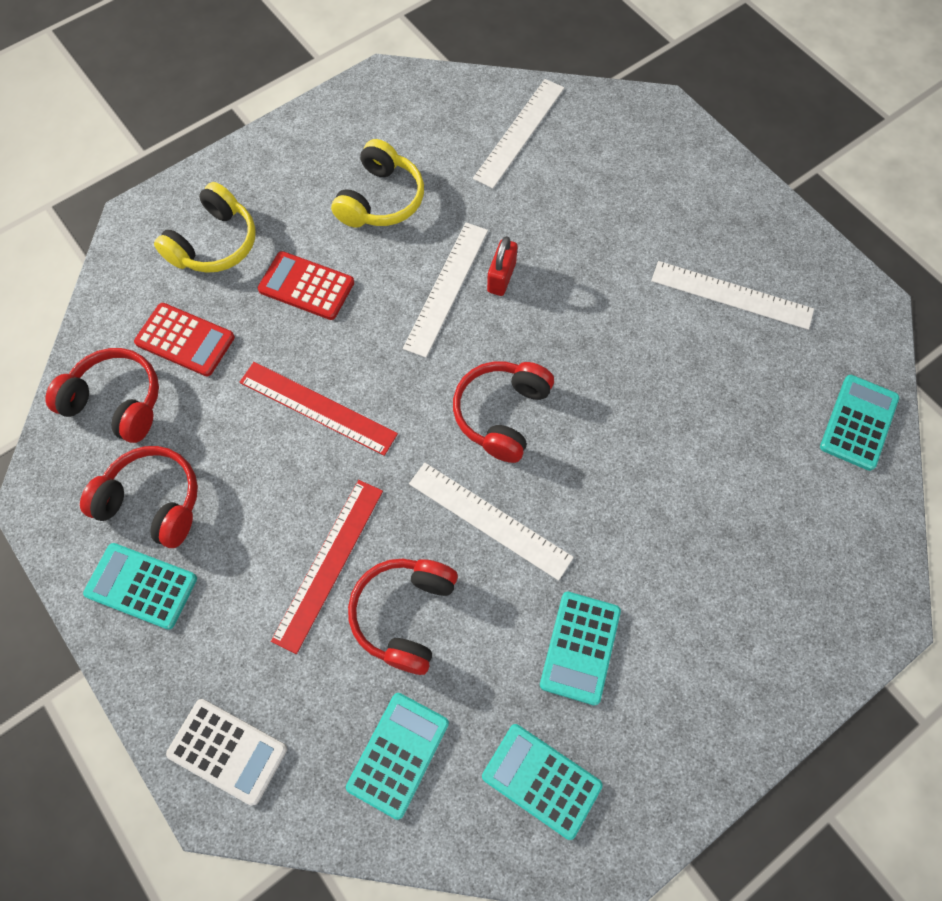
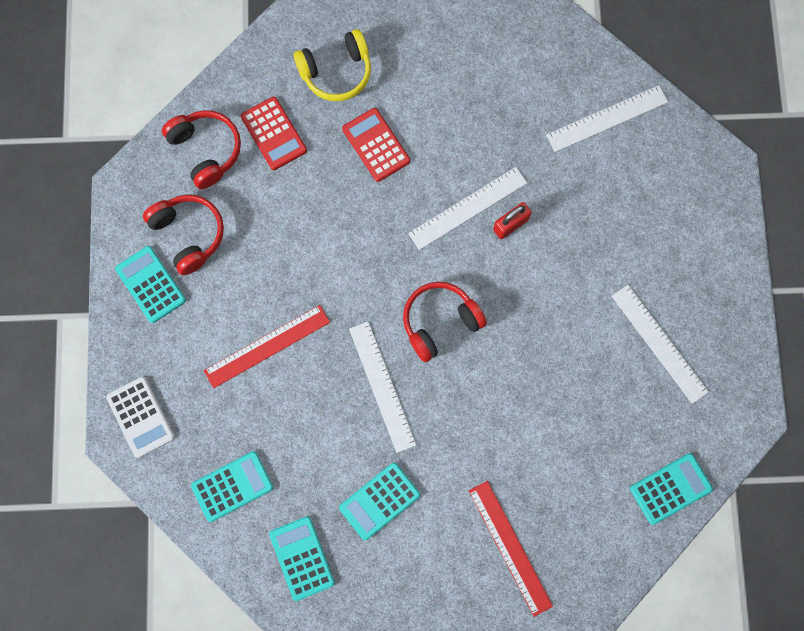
camera: 35 degrees right, 10 degrees up
(317, 408) = (326, 238): red ruler -> red ruler (510, 547)
(381, 199) = (470, 110): yellow headphones -> none
(405, 615) = (291, 409): red headphones -> none

